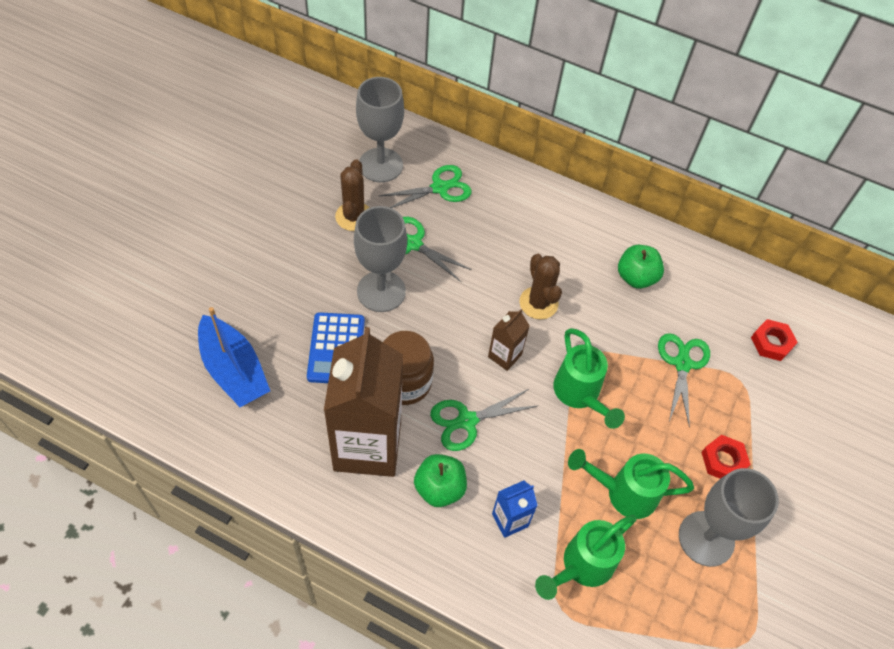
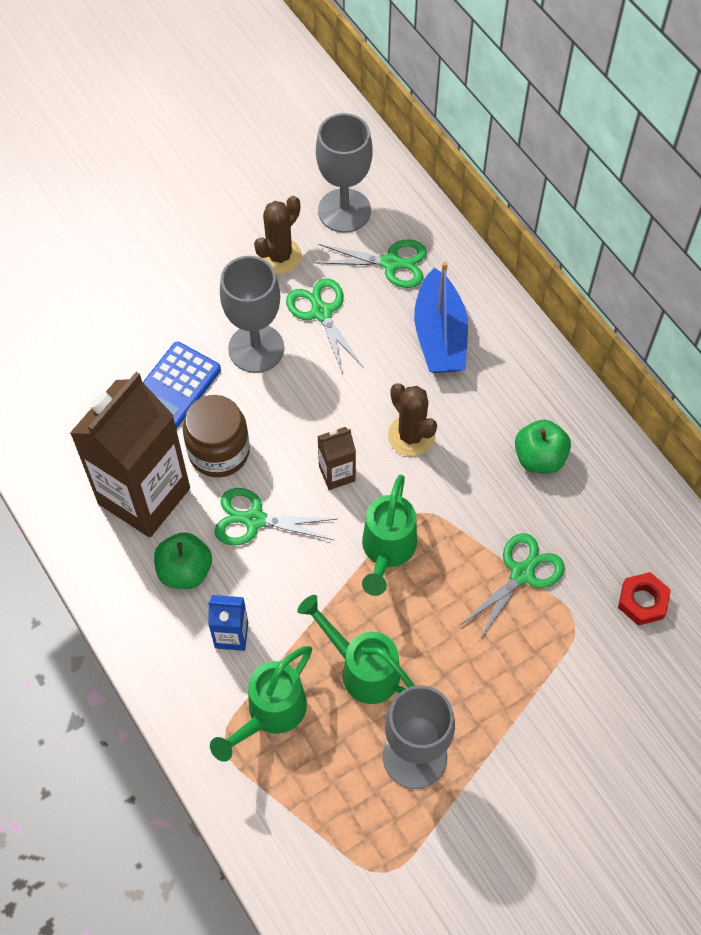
camera: 35 degrees right, 5 degrees up
(234, 370) = (67, 363): blue boat -> blue boat (439, 335)
(538, 303) = (411, 436): brown cactus -> brown cactus turned 45 degrees counterclockwise
(581, 567) = (270, 714): green watering can -> green watering can turned 45 degrees counterclockwise
(723, 461) = (491, 693): red nut -> none

